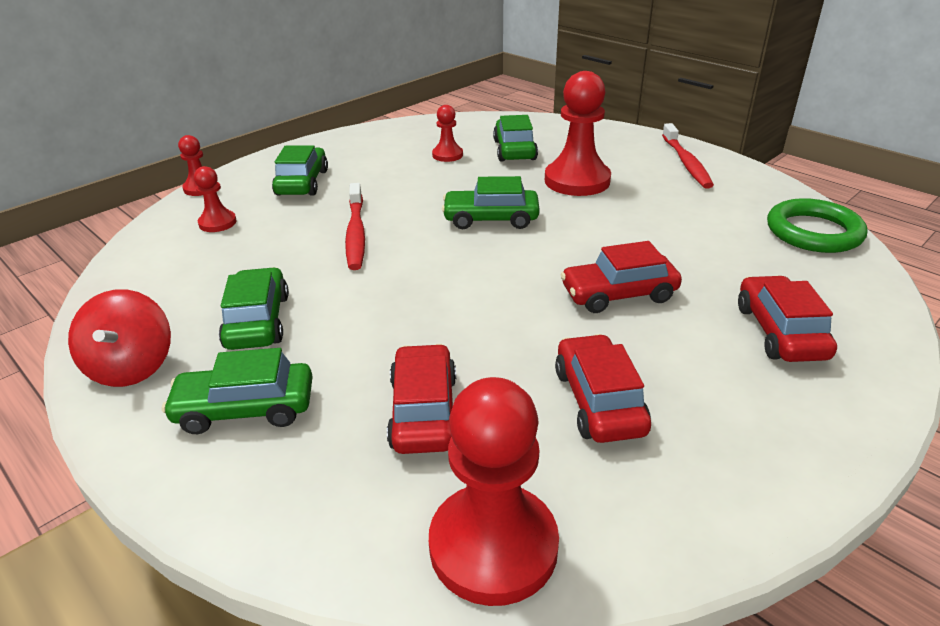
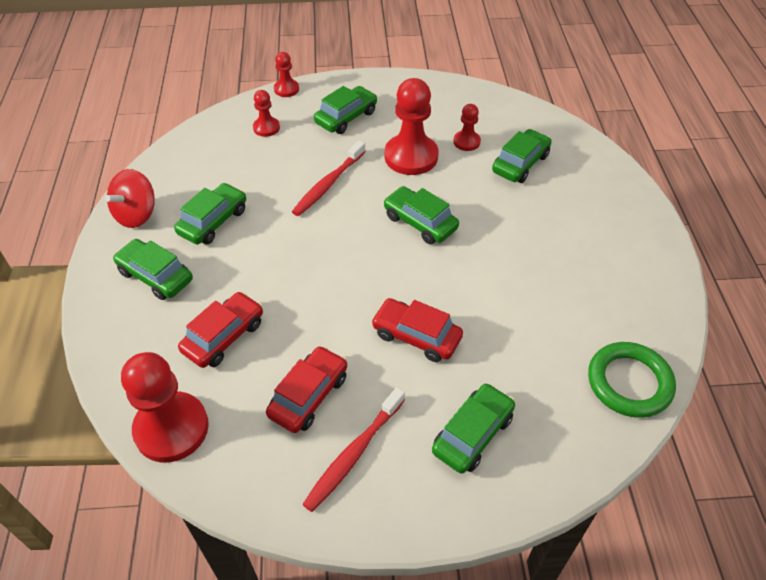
camera: 40 degrees right, 15 degrees up
(577, 181) = (524, 222): red pawn -> red pawn (411, 156)
(686, 162) = (636, 255): red toothbrush -> red toothbrush (354, 454)
(780, 332) = (472, 434): red car -> green car

